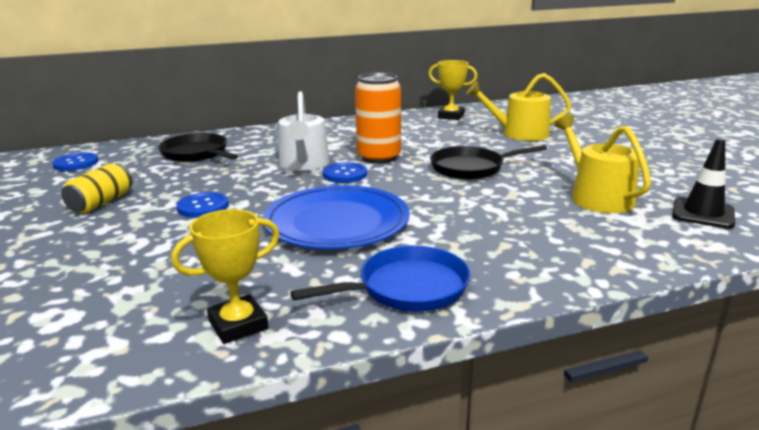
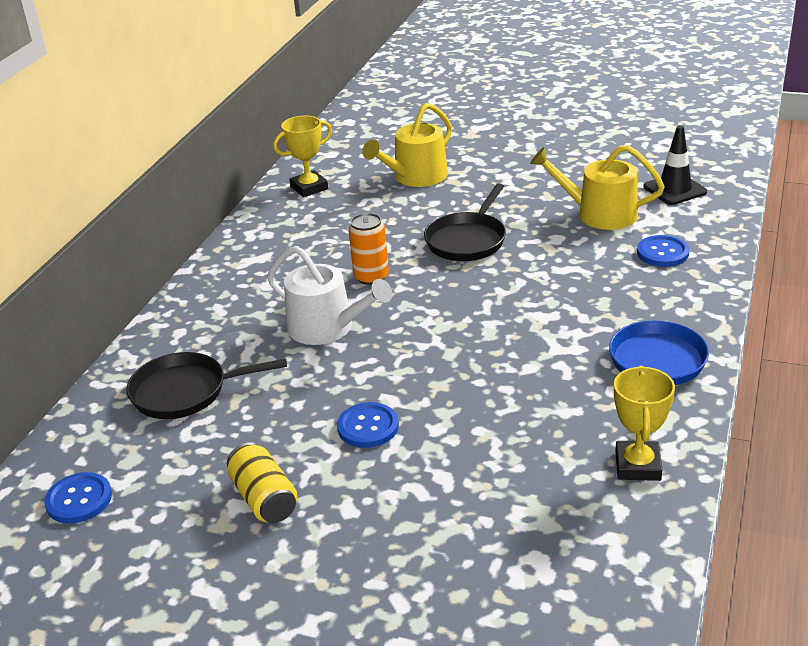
camera: 50 degrees left, 10 degrees up
(337, 222) = (501, 357): blue plate -> none
(345, 174) = (391, 313): blue button -> blue button (662, 253)
(379, 157) = (371, 277): orange can -> orange can, size x0.65

